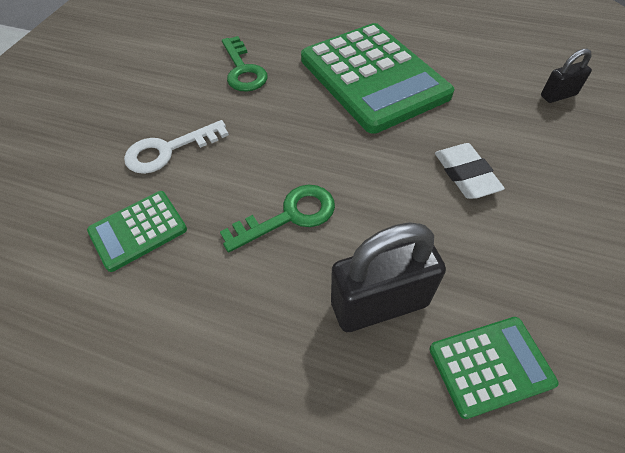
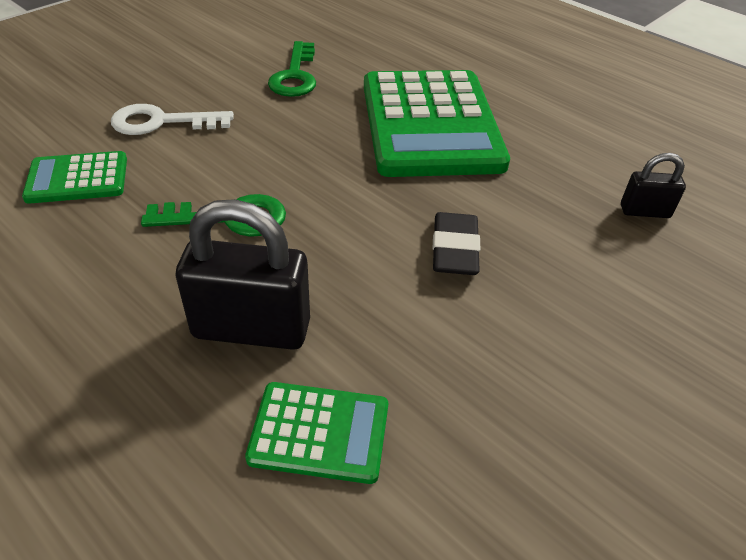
camera: 20 degrees right, 10 degrees down
(466, 174) = (454, 249): white eraser -> black eraser

